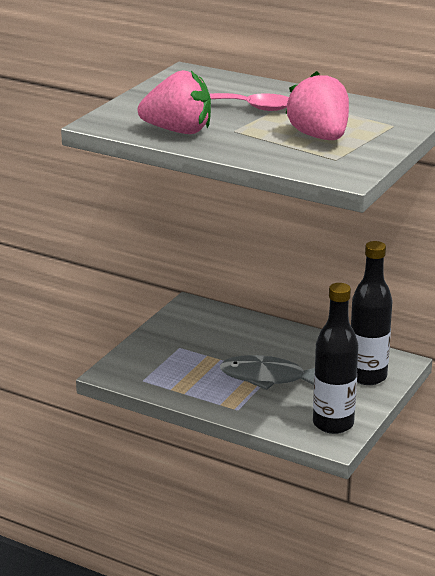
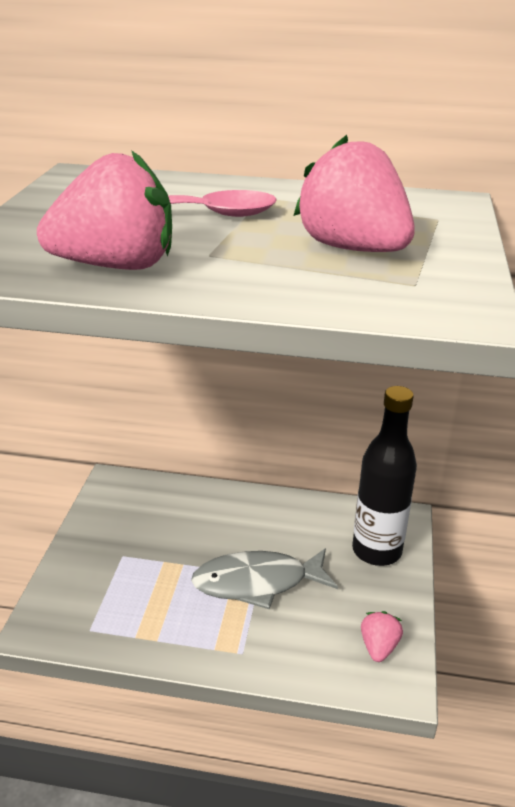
camera: 20 degrees left, 5 degrees up
(333, 424) = (379, 647): black bottle -> pink strawberry

